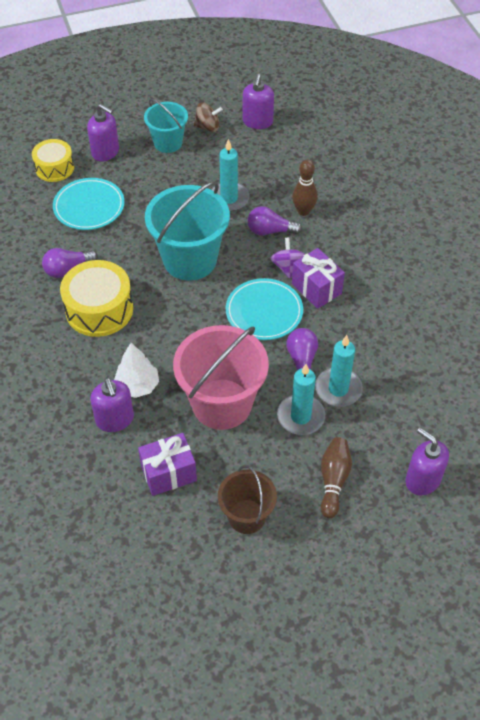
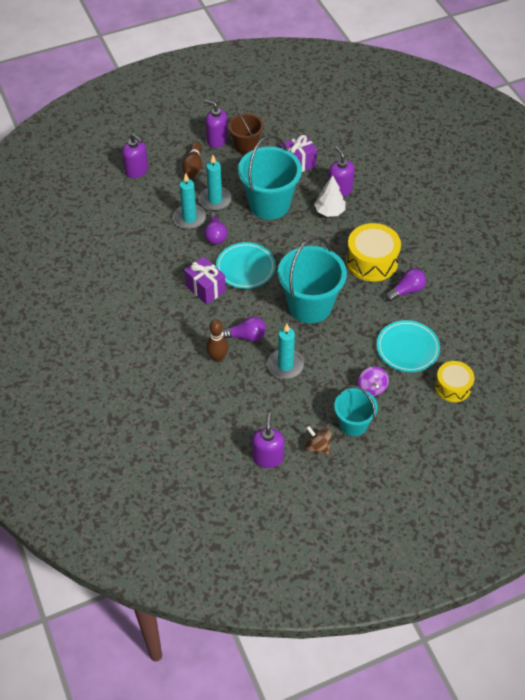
camera: 175 degrees right, 0 degrees up
(105, 152) = (410, 408): purple soap dispenser -> purple soap dispenser (217, 140)
(208, 127) = (317, 447): brown spinning top -> brown spinning top turned 45 degrees clockwise
(222, 404) = (269, 204): pink bucket -> turquoise bucket
(287, 267) = (229, 305): purple spinning top -> purple spinning top (372, 388)

